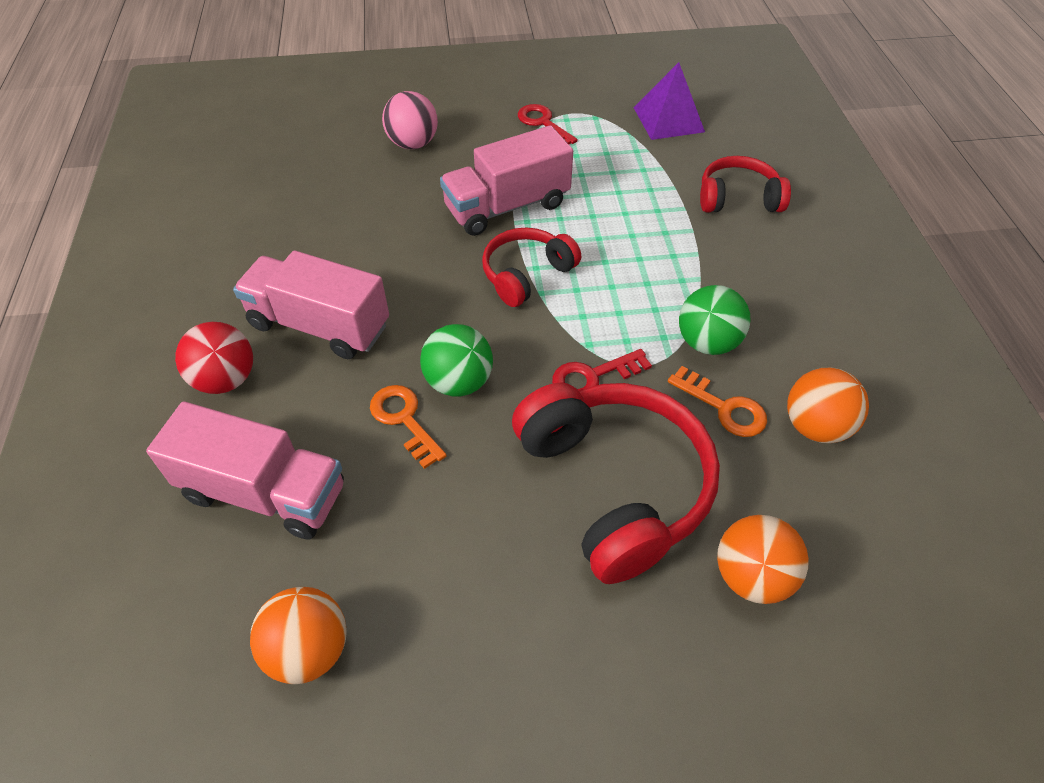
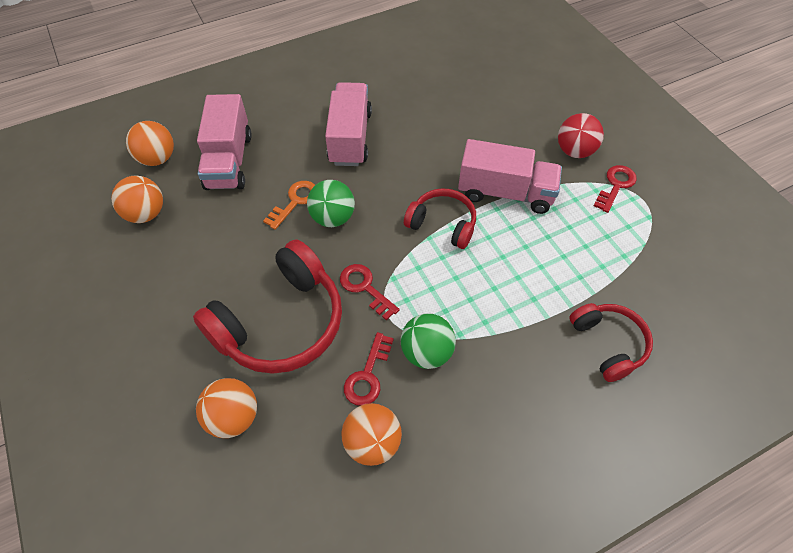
camera: 70 degrees right, 5 degrees up
(182, 610) = (157, 159): none -> orange ball
(226, 380) = (295, 116): red ball -> red ball (574, 151)
(413, 144) = (540, 120): pink ball -> none
(507, 206) = (505, 193): pink truck -> pink truck turned 150 degrees clockwise
(668, 119) = (684, 269): purple pyramid -> none
(723, 407) = (368, 375): orange key -> red key

